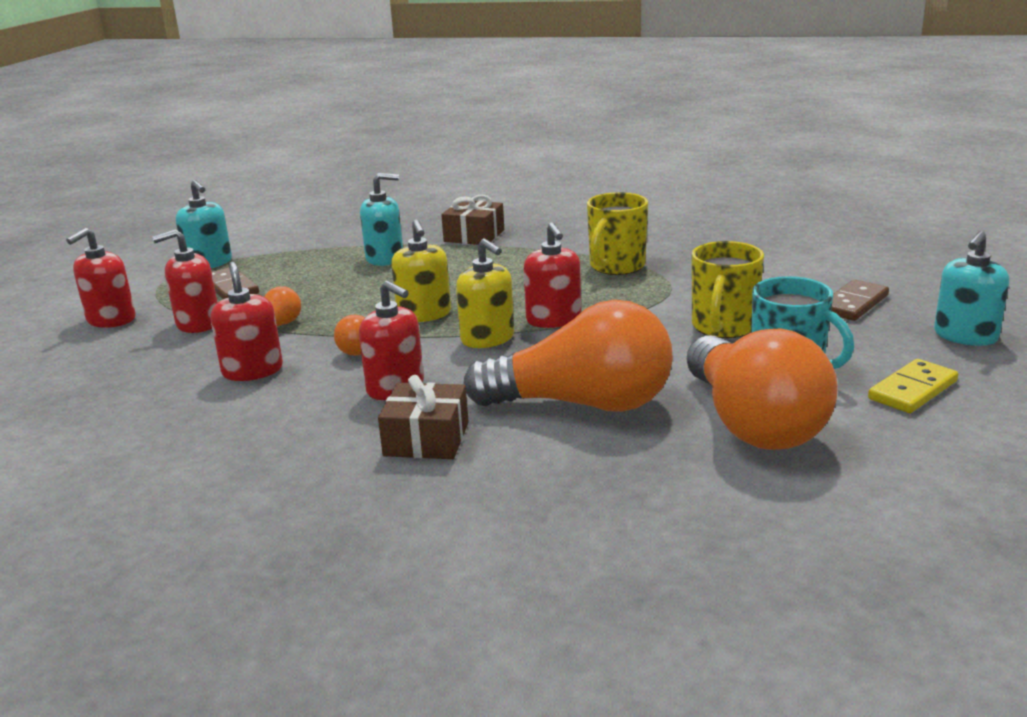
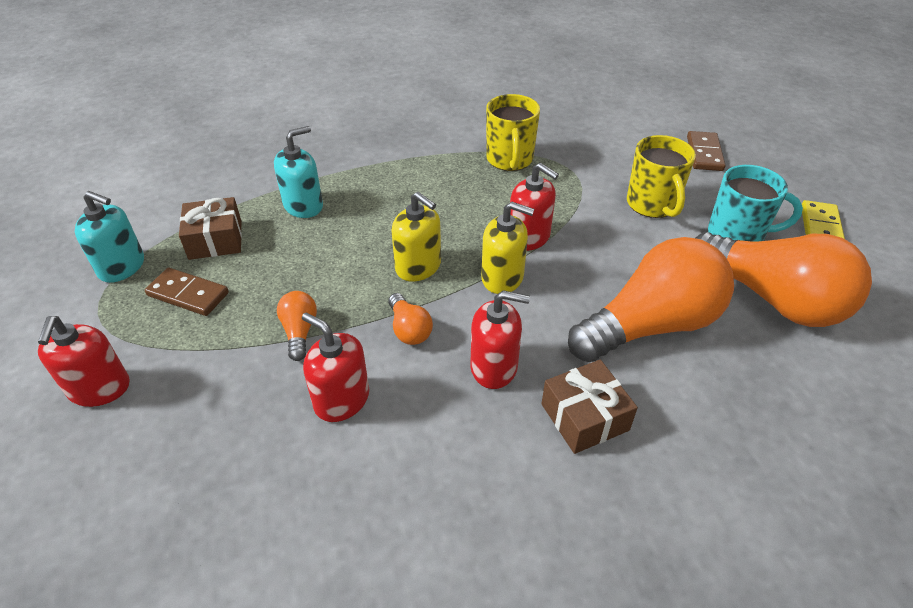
camera: 35 degrees left, 20 degrees up
(198, 323) = (210, 357): red soap dispenser -> none
(474, 236) = (354, 154): brown gift -> brown gift (215, 240)
(965, 336) = (794, 165): turquoise soap dispenser -> none

